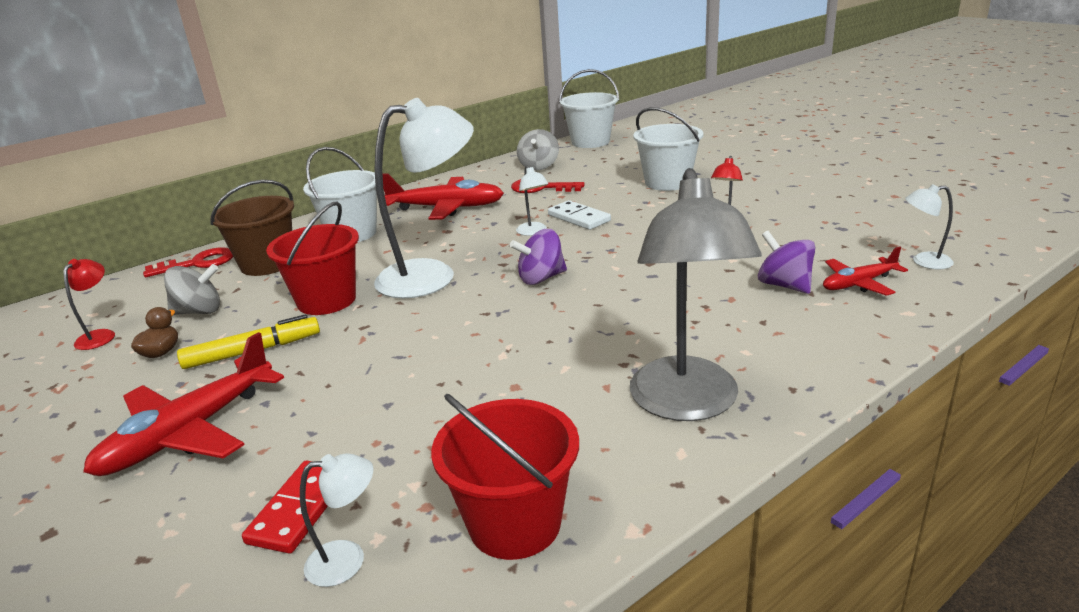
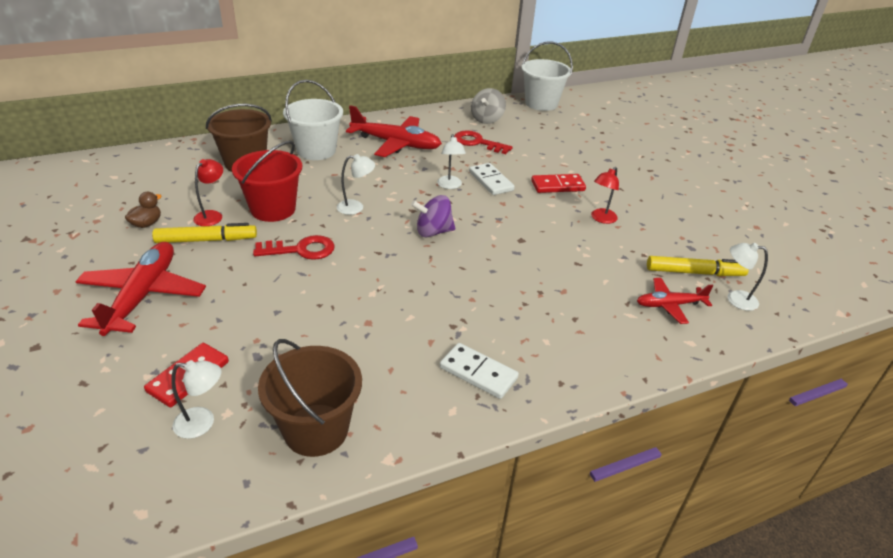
camera: 10 degrees right, 10 degrees up
(100, 335) = (113, 197): red lamp -> red lamp (212, 215)
(190, 432) = (142, 296): red plane -> red plane turned 135 degrees clockwise
(198, 263) = (198, 149): red key -> red key (301, 250)
(199, 311) = (183, 194): grey spinning top -> none
(432, 276) = (356, 207): white lamp -> white lamp, size x0.43
(514, 523) = (316, 430): red bucket -> brown bucket
(657, 206) = (557, 186): none -> red domino
(667, 182) = (579, 163): white bucket -> none
(686, 404) = (478, 373): grey lamp -> white domino
(784, 285) = (611, 290): purple spinning top -> none
(862, 249) = (694, 272): none -> yellow marker

